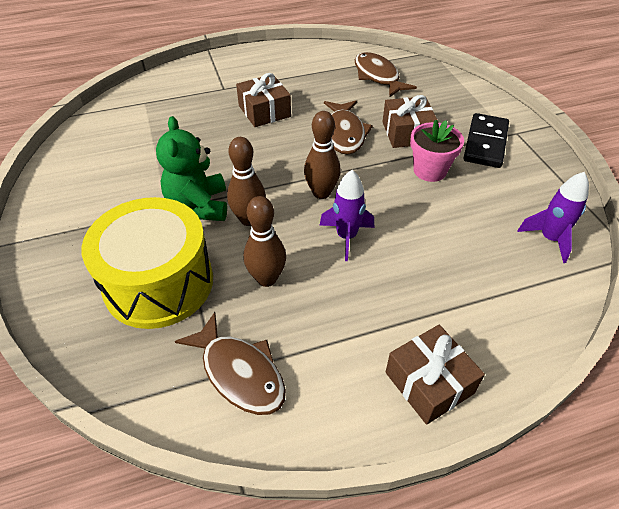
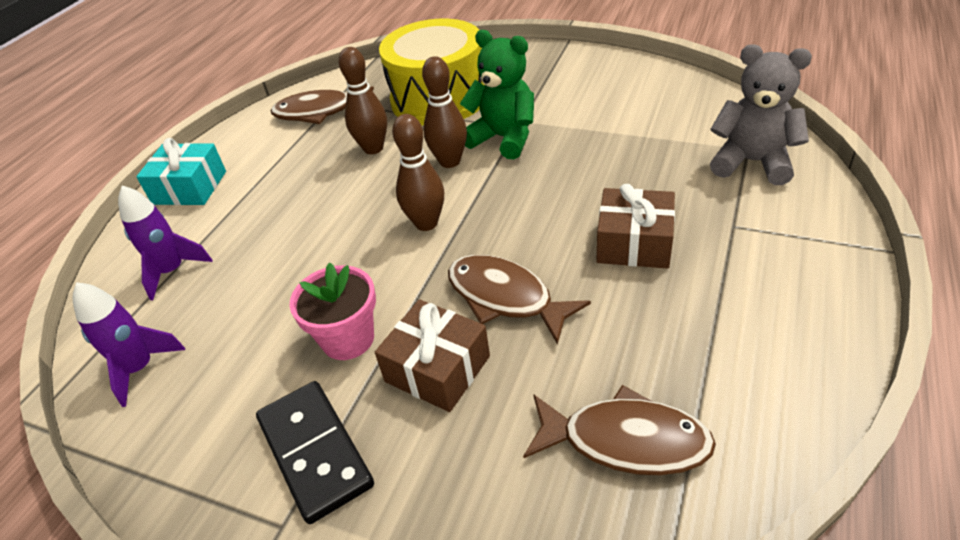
camera: 135 degrees right, 5 degrees down
(159, 97) = (752, 162): none -> grey teddy bear
(346, 237) = (352, 212): purple rocket -> purple rocket (173, 271)
(429, 382) = (190, 188): brown gift -> turquoise gift

